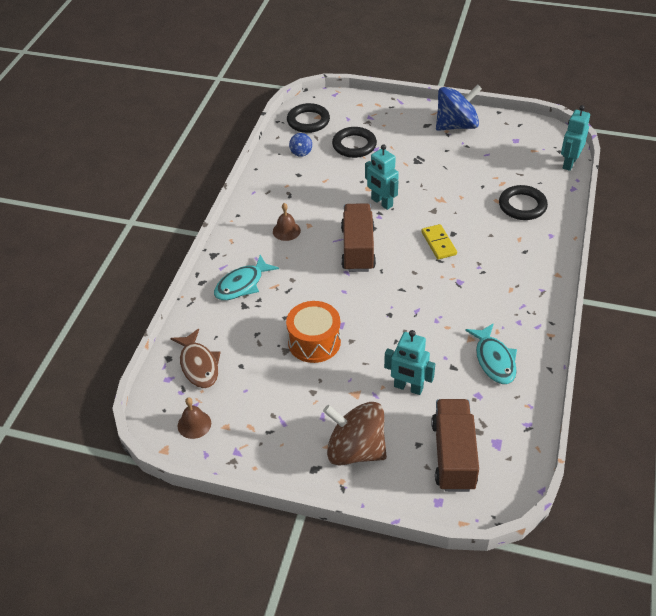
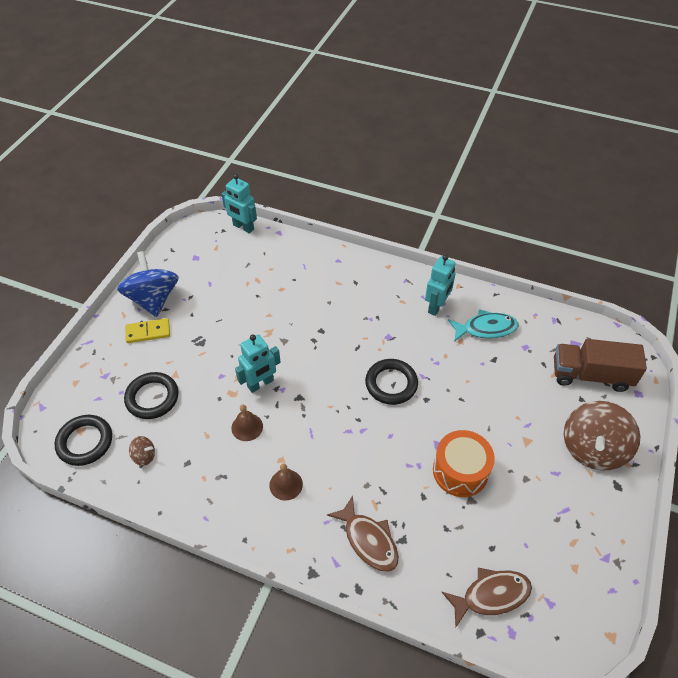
camera: 85 degrees left, 5 degrees up
(194, 424) = (575, 602): brown bell -> brown bell (247, 427)
(242, 284) = (368, 540): turquoise fish -> brown fish
(301, 152) = (144, 456): blue spinning top -> brown spinning top
(358, 249) = (329, 415): brown truck -> none
(408, 387) = (518, 397): turquoise robot -> turquoise robot (436, 306)
(439, 243) = (333, 344): yellow domino -> yellow domino (148, 332)
(522, 206) = (294, 272): black ring -> black ring (391, 384)

